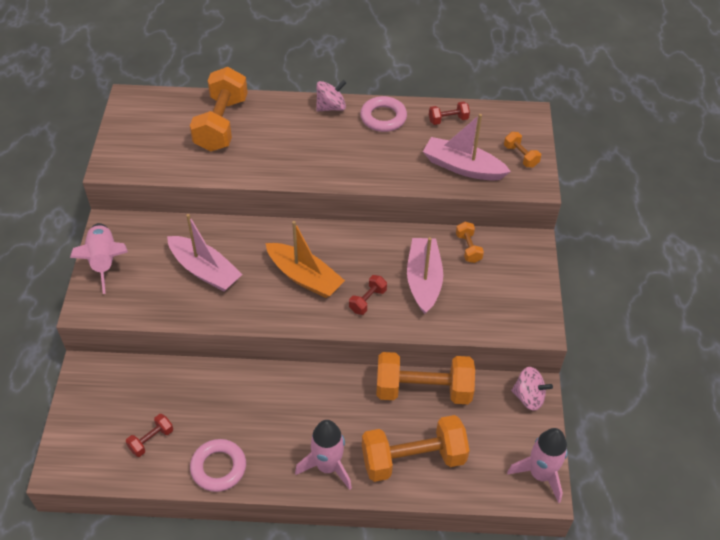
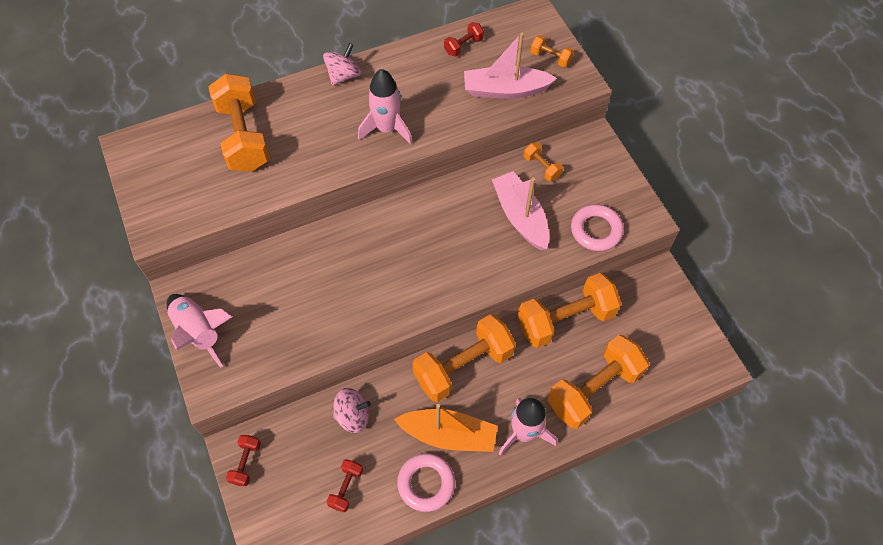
camera: 25 degrees left, 10 degrees up
(205, 270) = (308, 297): pink boat -> none
(304, 277) = (409, 261): orange boat -> orange boat (449, 435)
(308, 388) = (463, 366): none -> orange dumbbell
(367, 300) = (481, 259): red dumbbell -> red dumbbell (246, 463)
(383, 117) = (401, 67): pink ring -> pink ring (596, 230)
(528, 397) = (657, 284): pink spinning top -> pink spinning top (353, 416)
(540, 474) = (705, 351): pink rocket -> pink rocket (387, 129)

